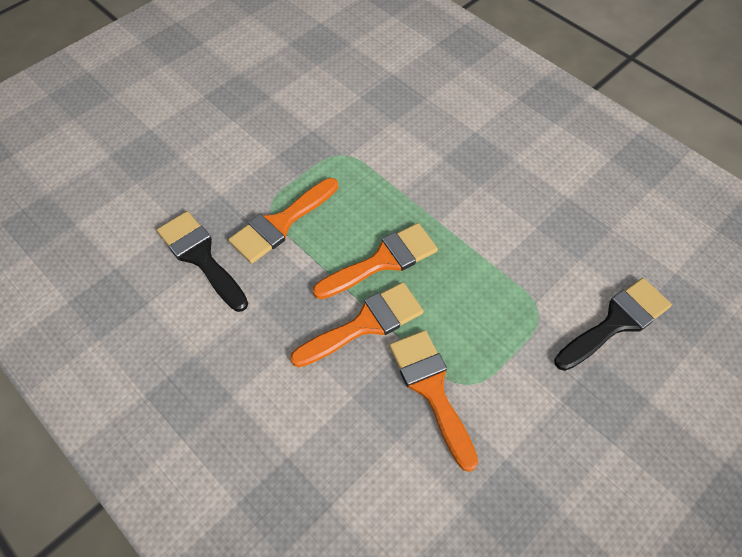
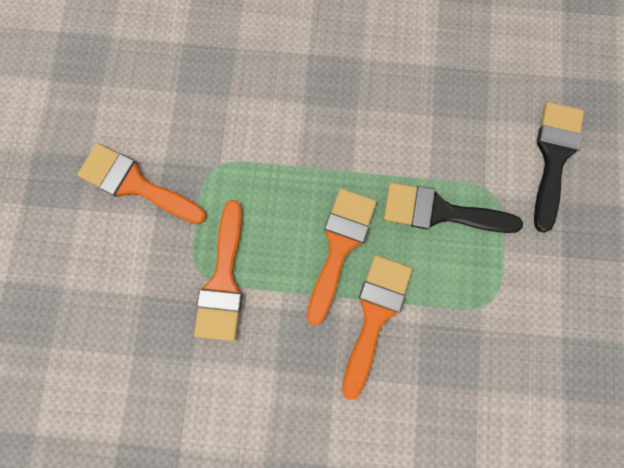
camera: 40 degrees left, 20 degrees up
(200, 257) = (184, 370): black brush -> black brush (440, 212)
(431, 389) = (469, 328): orange brush -> orange brush (136, 184)

